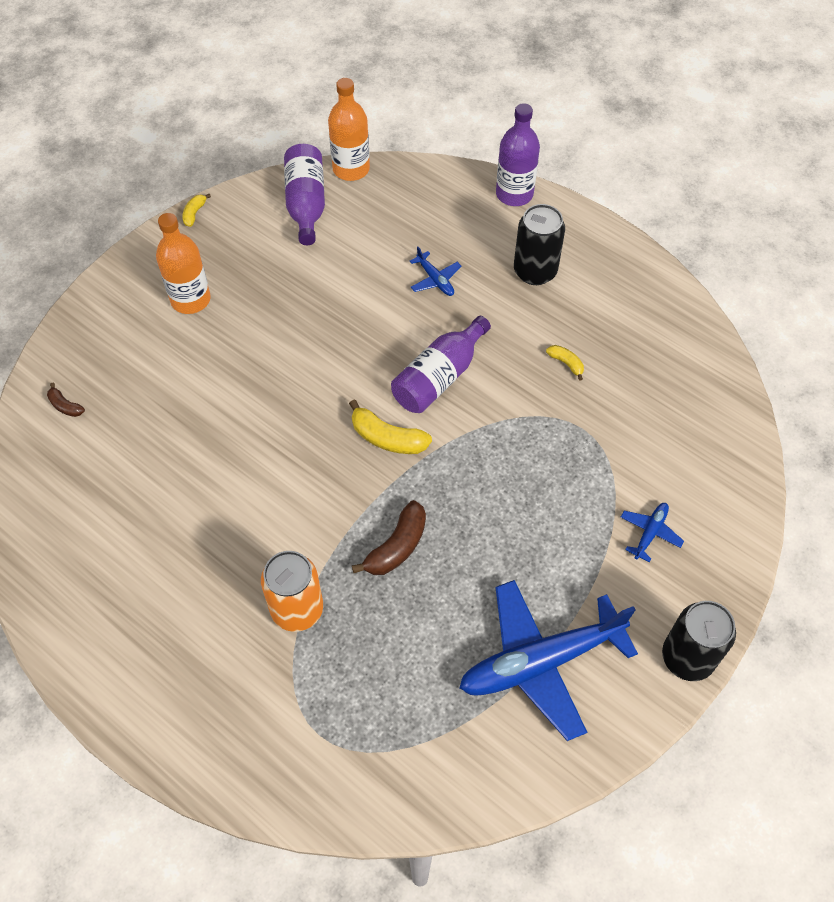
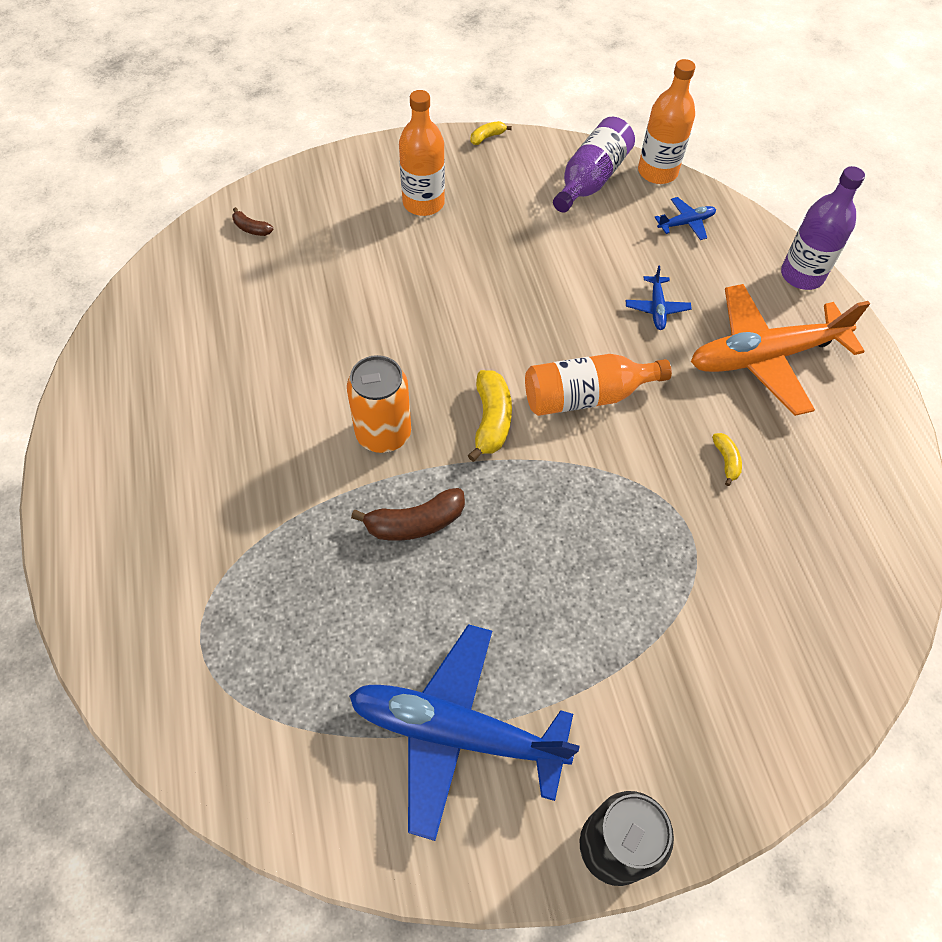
camera: 35 degrees right, 0 degrees up
(65, 406) = (251, 229): brown banana -> brown banana turned 45 degrees counterclockwise
(297, 609) = (280, 517): orange can -> orange can (383, 434)
(387, 438) = (491, 420): yellow banana -> yellow banana turned 150 degrees counterclockwise
(439, 377) = (586, 396): purple bottle -> orange bottle
(535, 271) = (764, 356): black can -> orange plane
(650, 533) = (679, 686): blue plane -> blue plane (686, 223)

